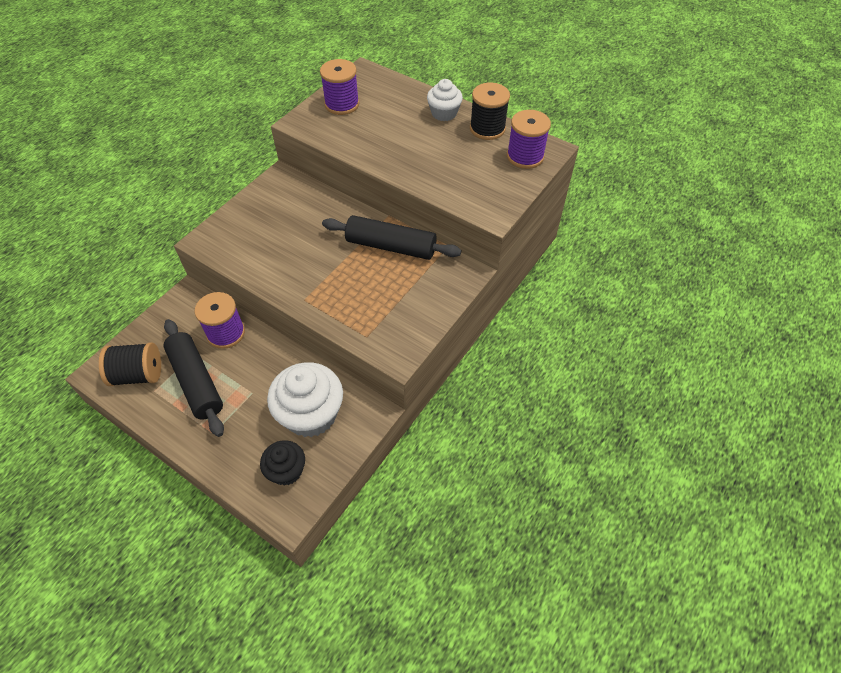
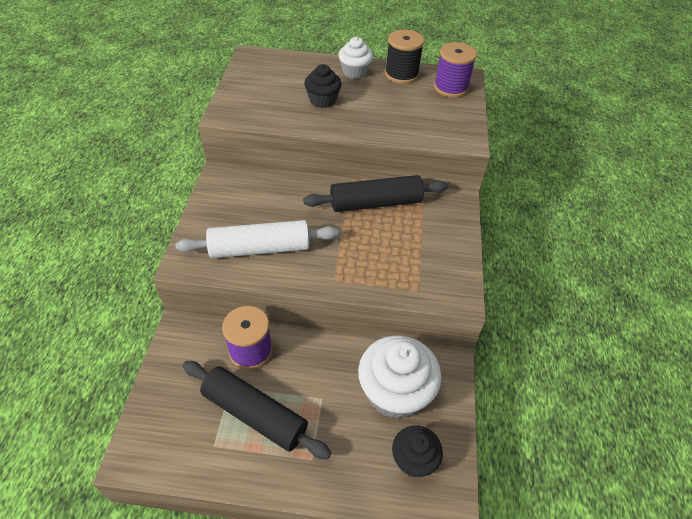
camera: 30 degrees left, 5 degrees down
(138, 374) = (182, 436): black spool -> none
(266, 251) = (260, 248): none -> white rolling pin
(342, 104) = (255, 88): purple spool -> none
(391, 133) = (322, 100): none -> black cupcake

